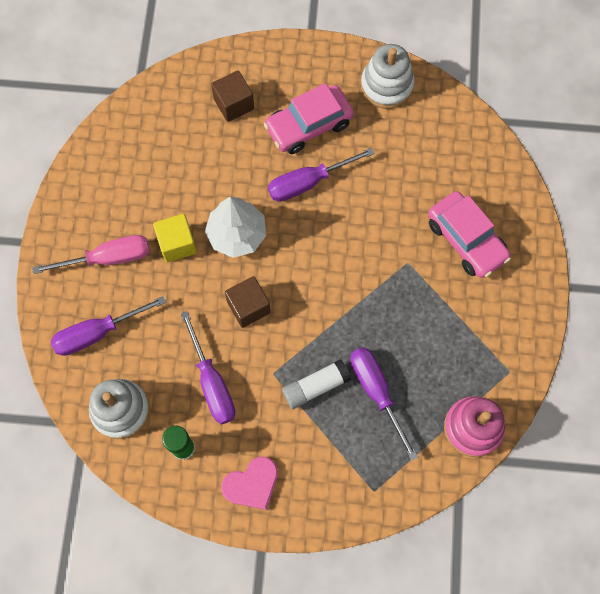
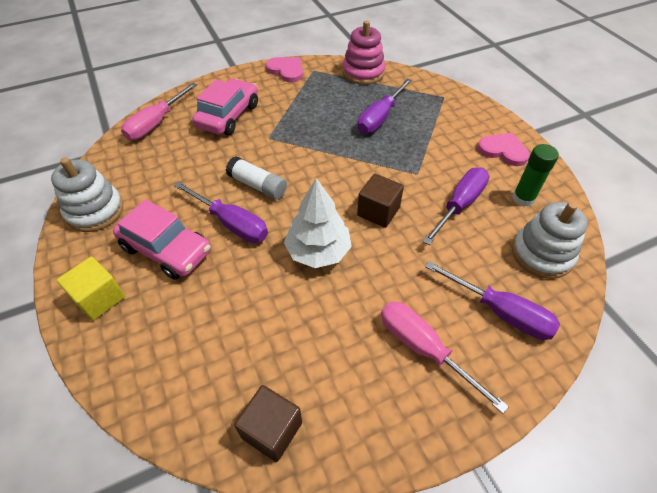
camera: 120 degrees left, 20 degrees down
(177, 244) = (362, 294): yellow cube -> yellow cube (99, 298)
(234, 104) = (167, 327): brown cube -> brown cube (272, 430)
(316, 386) = (404, 147): white glue stick -> white glue stick (257, 185)
(490, 167) = (156, 123): none -> pink screwdriver
(524, 340) = (286, 70): none -> pink heart

